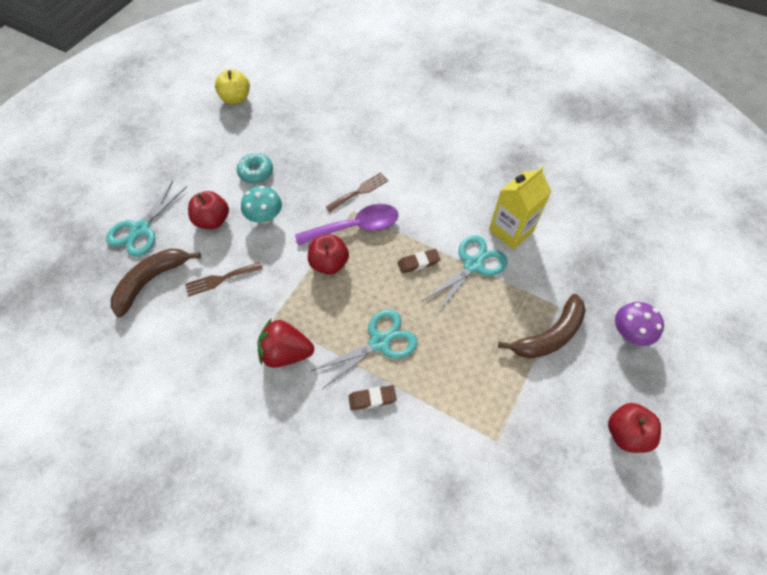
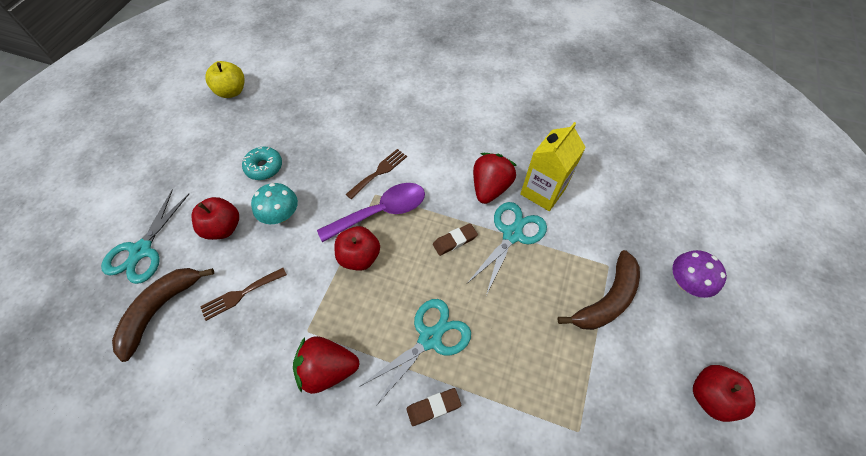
camera: 10 degrees left, 0 degrees up
(461, 220) = (490, 188): none -> red strawberry

